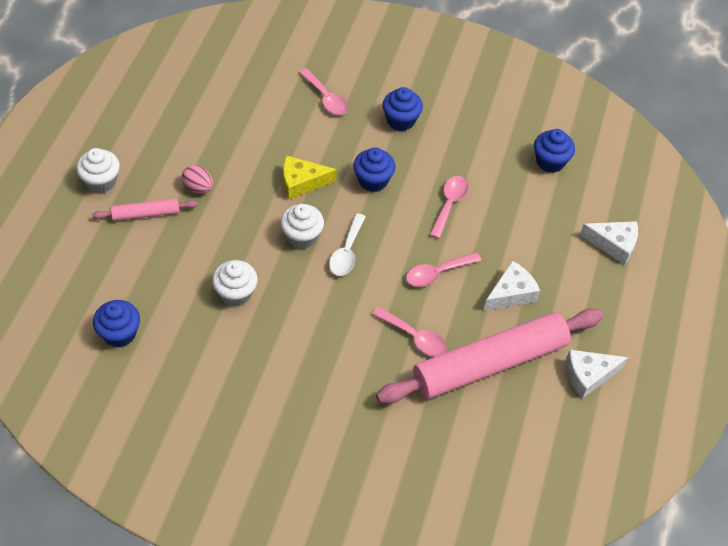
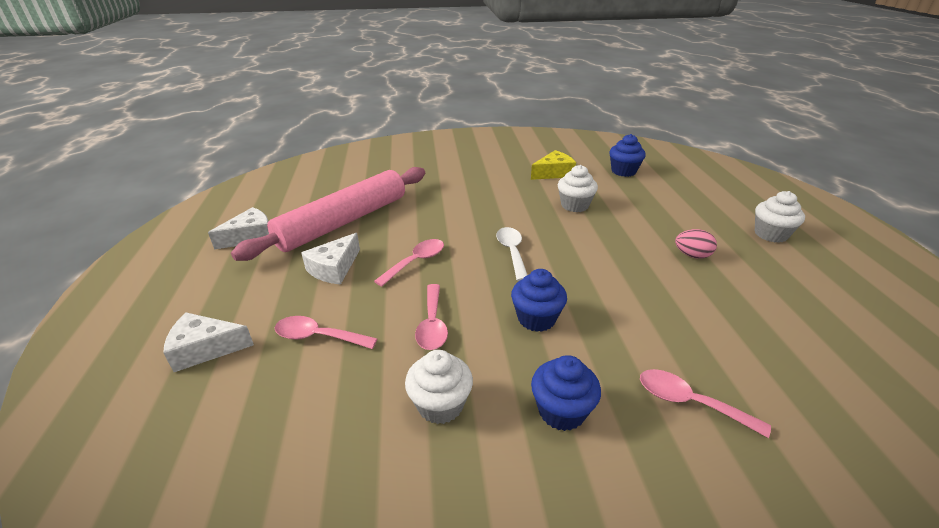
camera: 160 degrees right, 20 degrees down
(145, 214) = (703, 226): pink rolling pin -> none
(302, 182) = (608, 291): yellow cheese -> yellow cheese (554, 173)
(302, 236) = (561, 250): white cupcake -> white cupcake (440, 405)
(414, 337) = (415, 219): pink spoon -> pink spoon (318, 336)
(550, 161) = (301, 435): blue cupcake -> none

